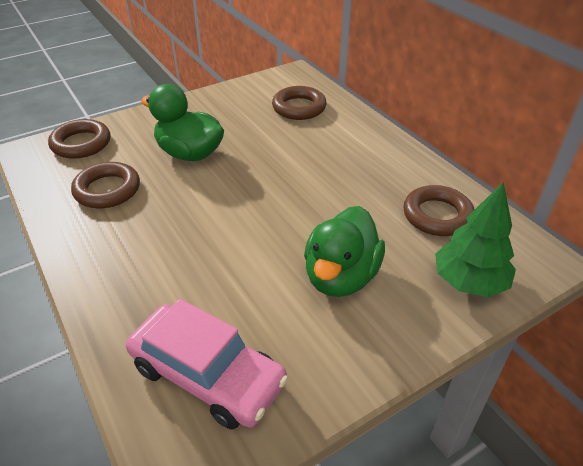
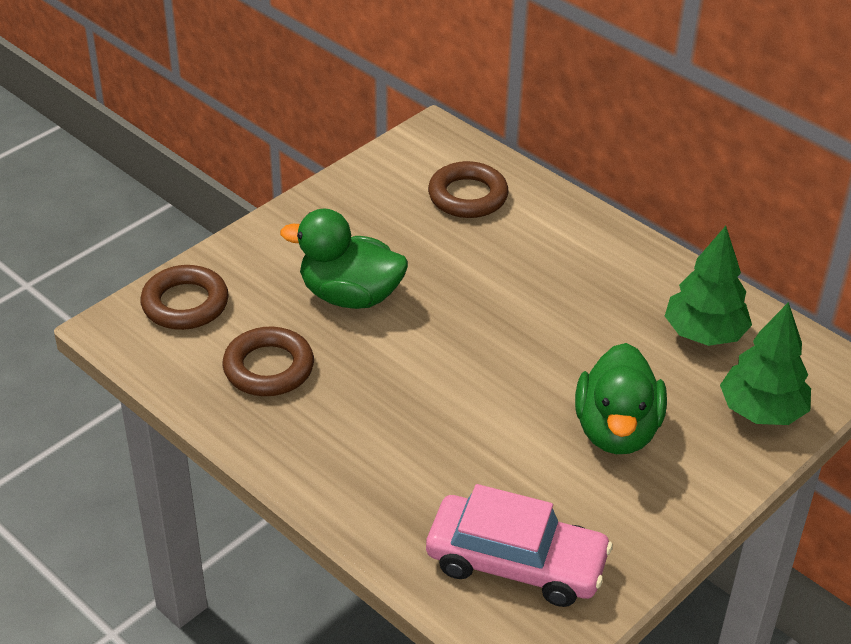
camera: 15 degrees left, 0 degrees up
(437, 215) = (704, 334): brown ring -> green tree

